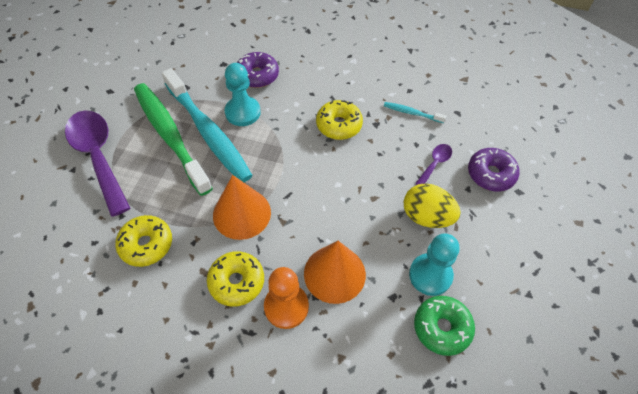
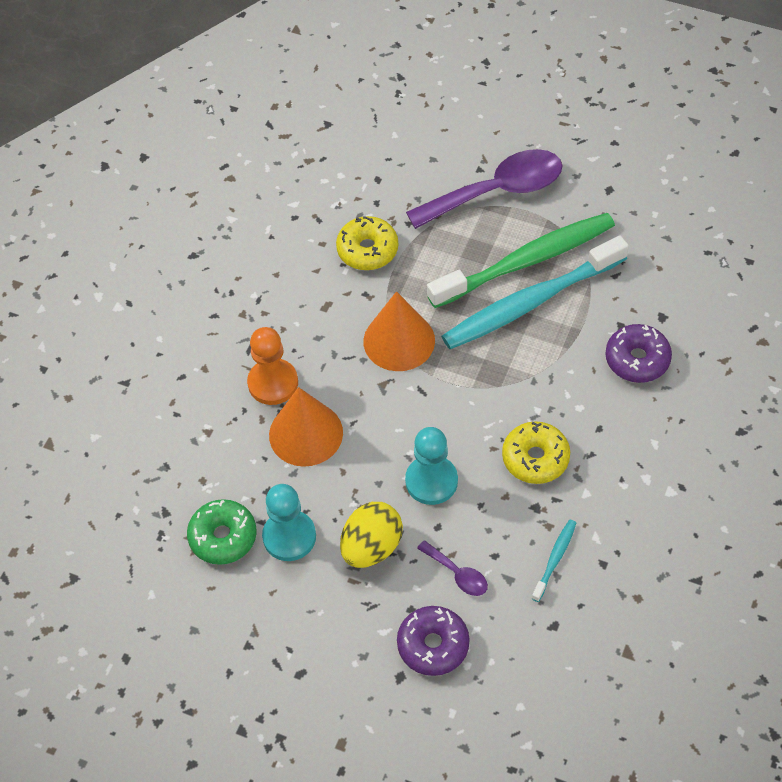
camera: 100 degrees right, 0 degrees up
(237, 282) = (309, 336): yellow donut -> none
(242, 112) = (564, 341): turquoise pawn -> turquoise pawn (431, 481)

